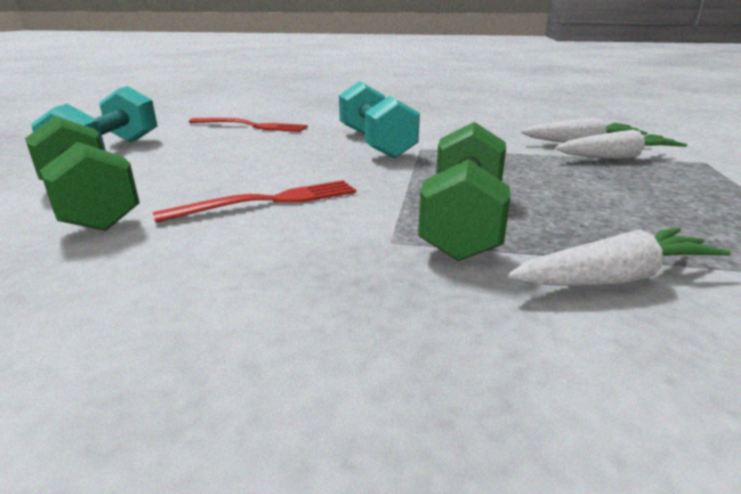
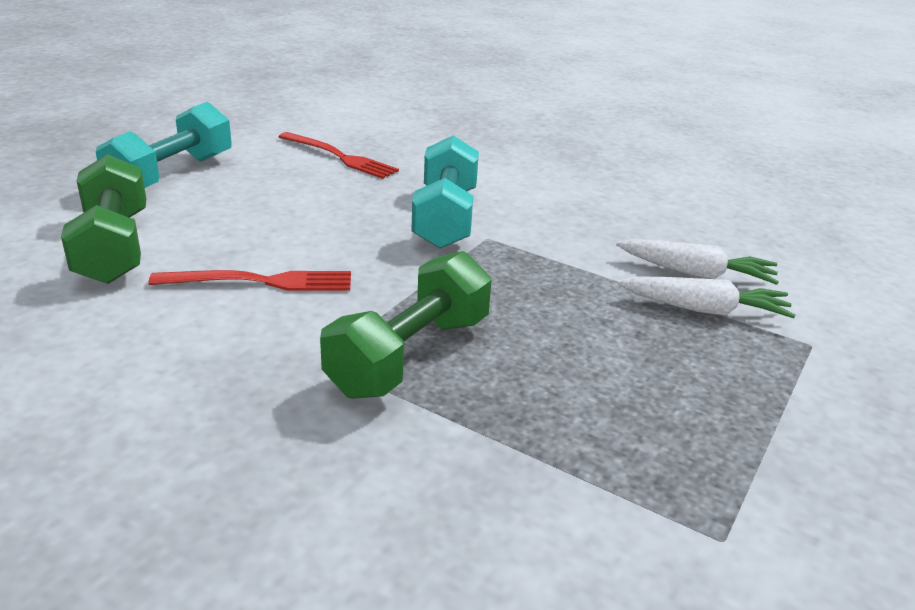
camera: 20 degrees right, 5 degrees up
(614, 278) = (465, 457): white carrot -> none

